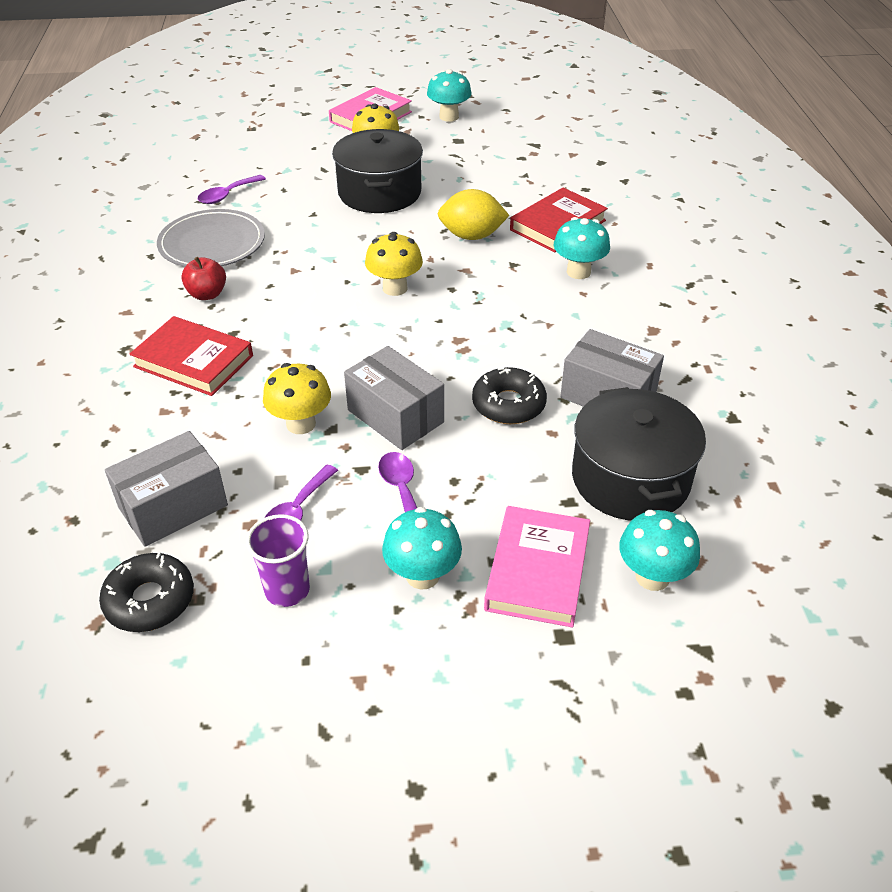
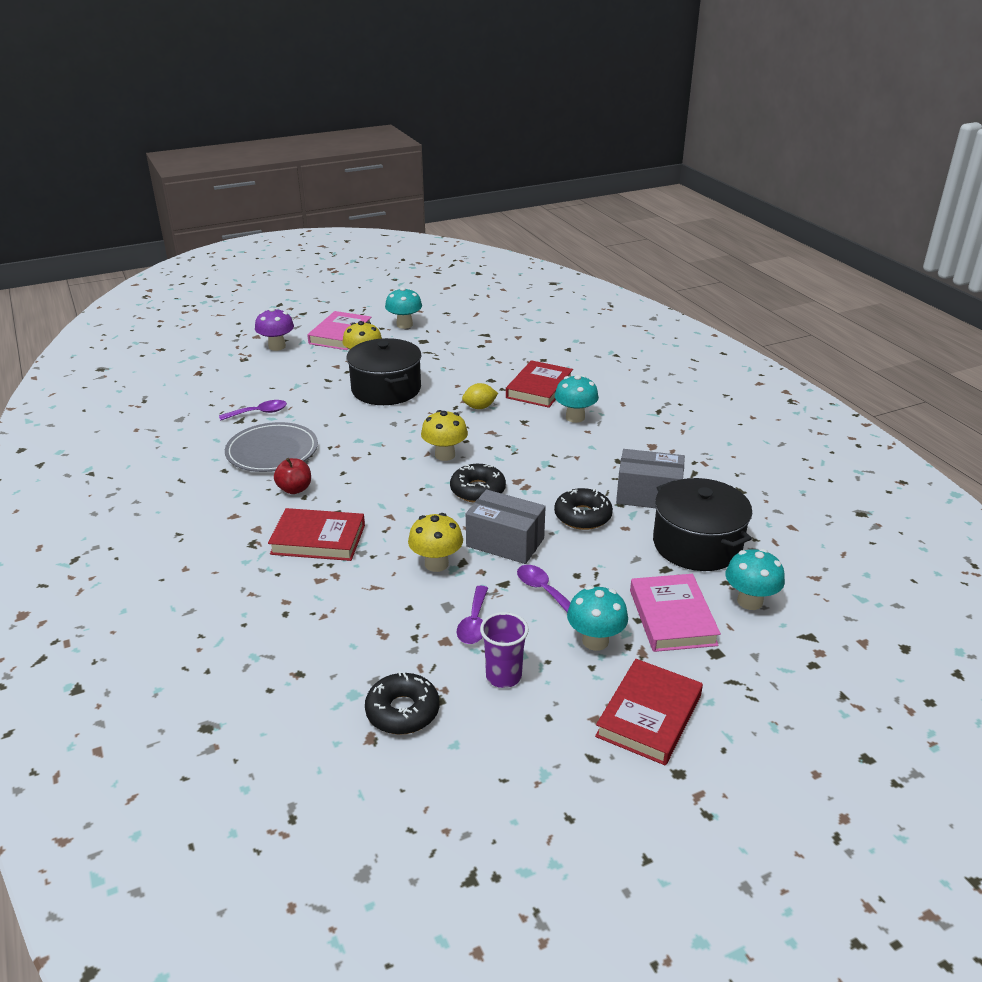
camera: 20 degrees left, 10 degrees down
(173, 506) = (375, 644): grey box -> none
(227, 195) = (259, 413): purple spoon -> purple spoon turned 135 degrees counterclockwise
(294, 119) = (277, 346): none -> purple mushroom
(405, 341) = (478, 490): none -> black donut
(426, 697) = (649, 716): none -> red book
(472, 236) = (479, 407): yellow lemon -> yellow lemon, size x0.65

